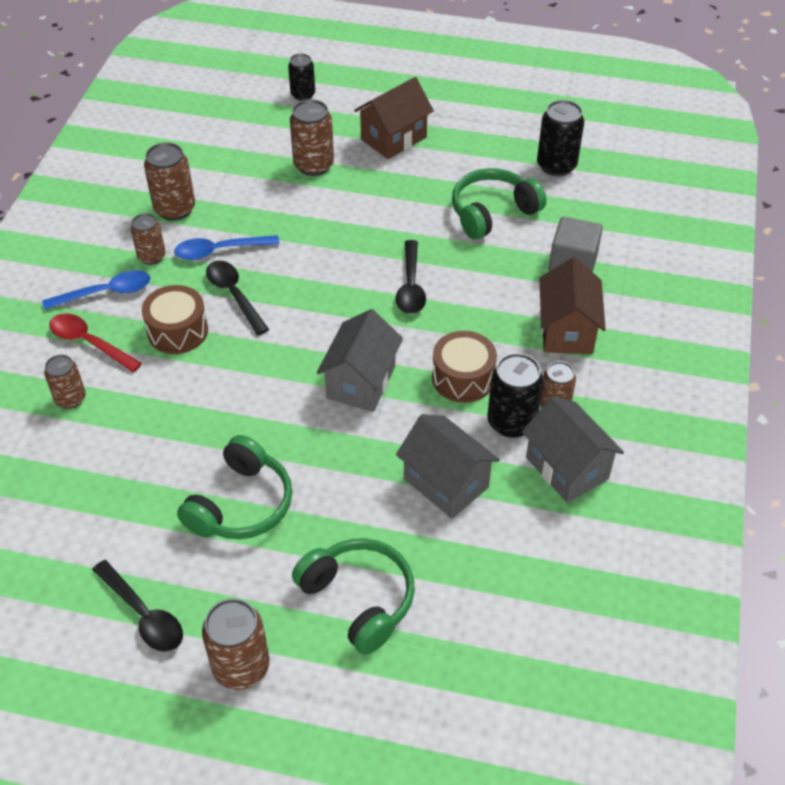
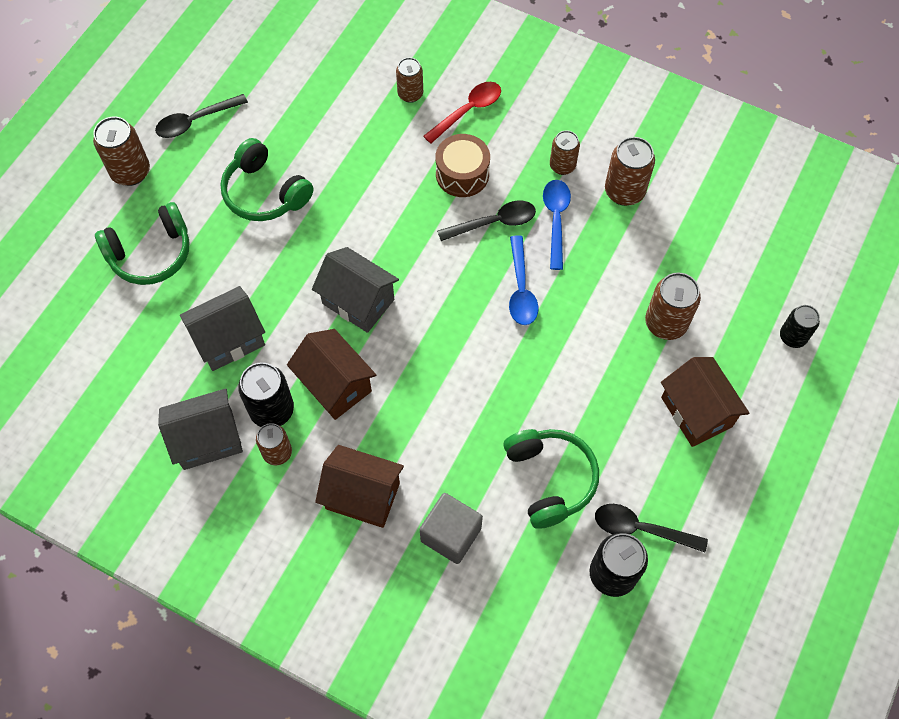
camera: 105 degrees right, 15 degrees up
(106, 293) = (524, 127): blue spoon -> blue spoon (521, 289)
(410, 286) = (464, 371): black spoon -> black spoon (641, 529)
(463, 378) = (335, 385): brown drum -> brown house

